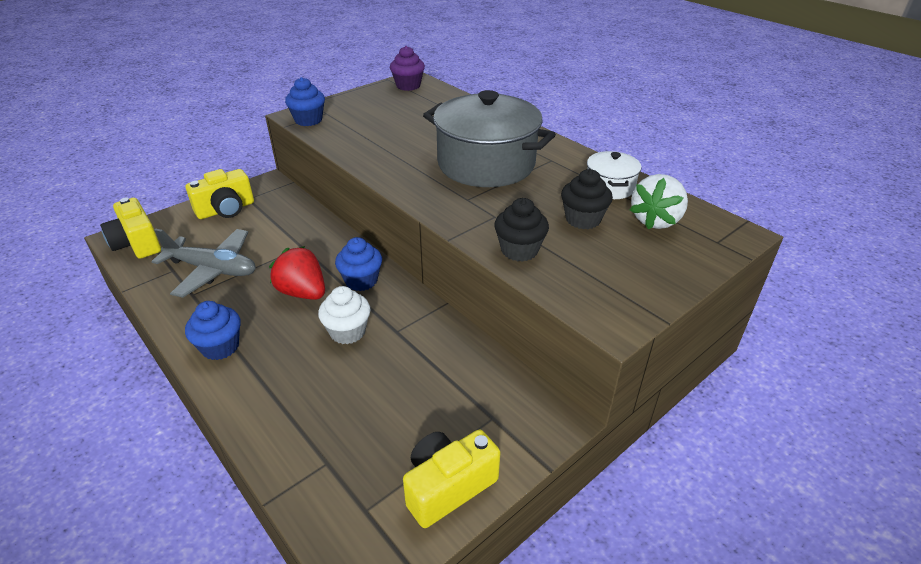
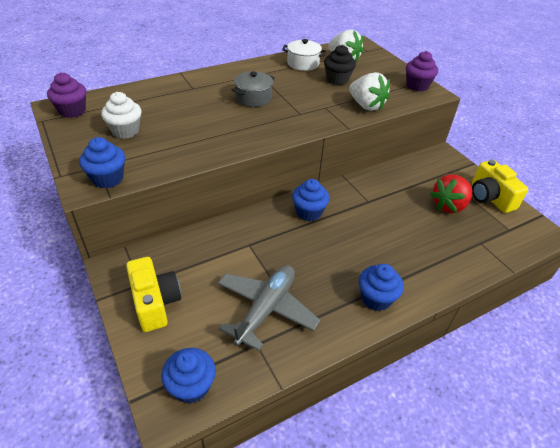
camera: 80 degrees left, 5 degrees up
(137, 243) = (191, 386): yellow camera -> blue cupcake
(303, 292) = (316, 246): red strawberry -> red strawberry (449, 205)
(347, 332) = (366, 224): white cupcake -> white cupcake (125, 131)
(486, 164) = (253, 98): grey pot -> grey pot, size x0.48
(519, 250) = (366, 106): black cupcake -> white strawberry
(626, 302) = (417, 86): none -> purple cupcake

